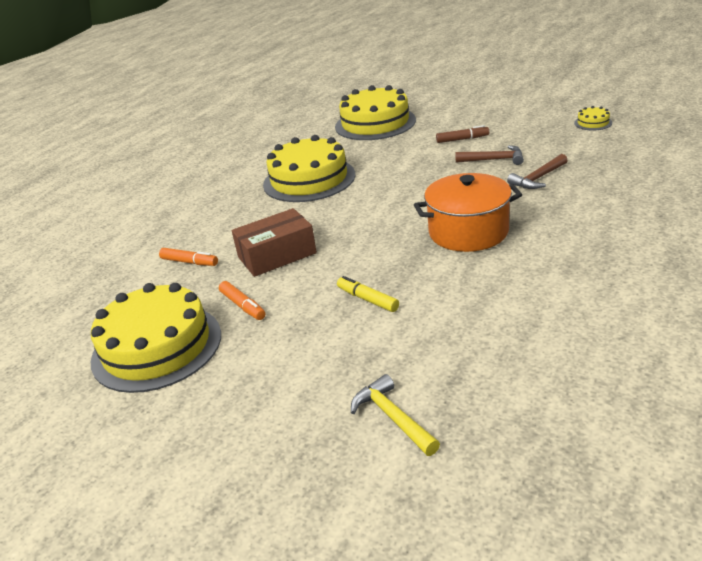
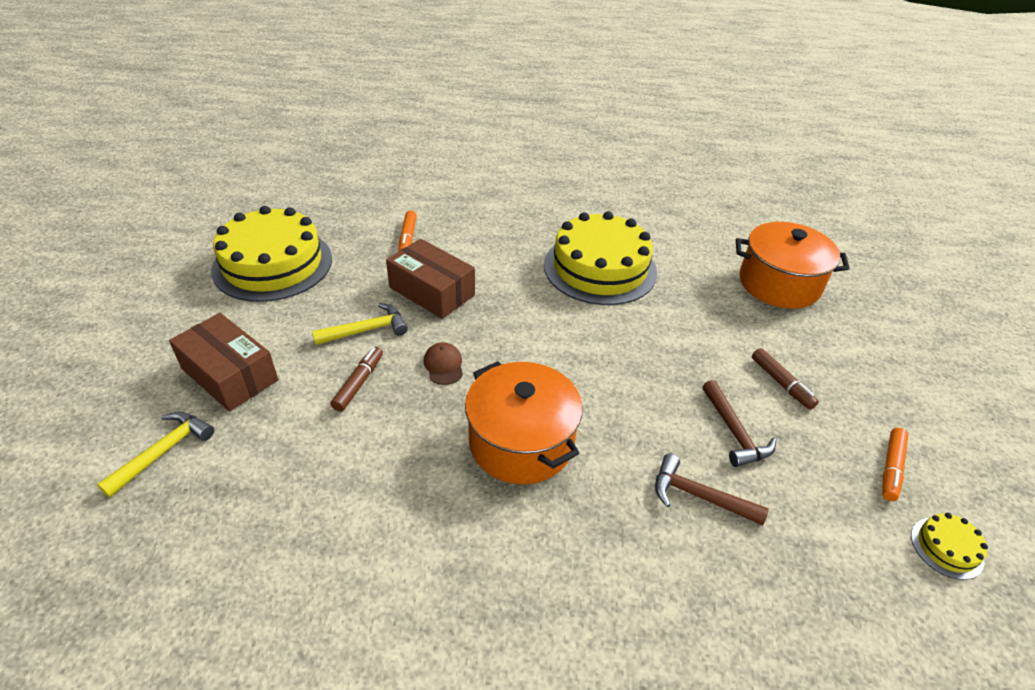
camera: 60 degrees right, 10 degrees up
(243, 306) = (338, 295): orange marker -> orange marker (891, 468)
(303, 292) = (366, 330): none -> yellow hammer
(310, 375) = (230, 374): none -> brown box
(367, 299) = (359, 383): yellow marker -> brown marker
(372, 257) = (443, 365): none -> brown cap
(375, 123) = (779, 284): yellow cake -> orange pot

